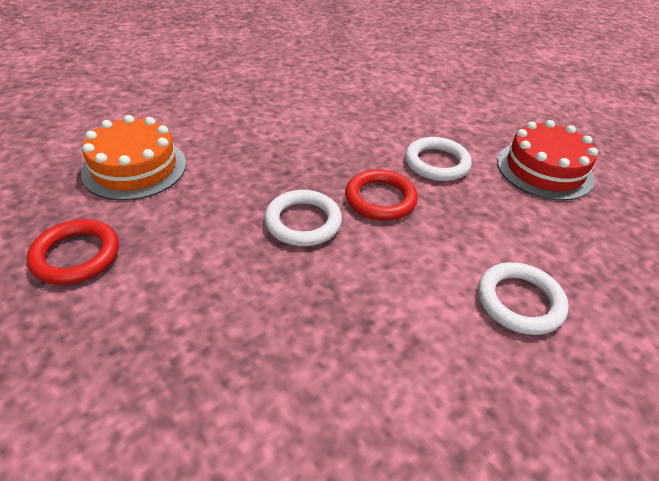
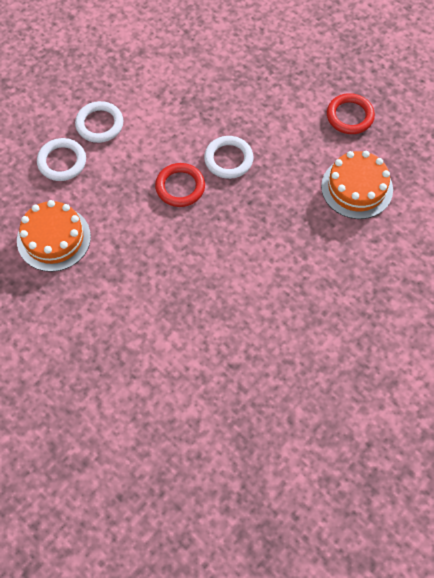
camera: 175 degrees right, 20 degrees up
(436, 163) = (138, 231): white ring -> white ring (62, 162)
(544, 170) = (53, 238): red cake -> orange cake

